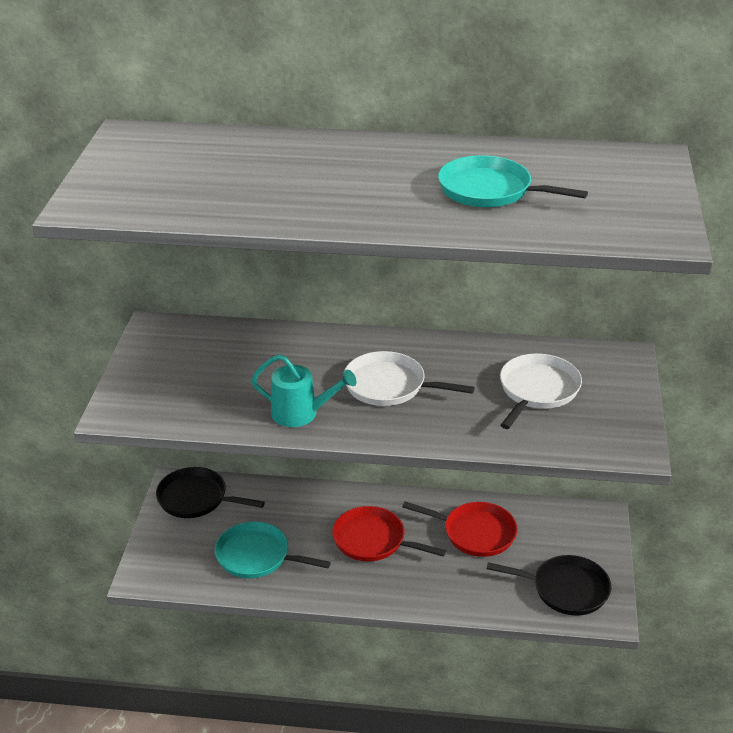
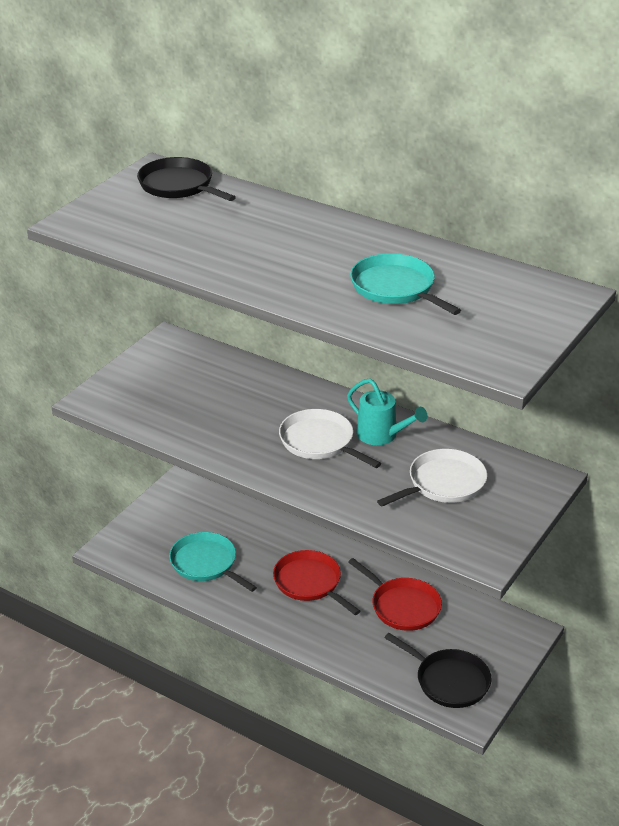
camera: 25 degrees right, 0 degrees up
(196, 498) = (188, 501): black pan -> black pan (178, 186)
(301, 413) = (231, 443): turquoise watering can -> turquoise watering can (382, 435)

